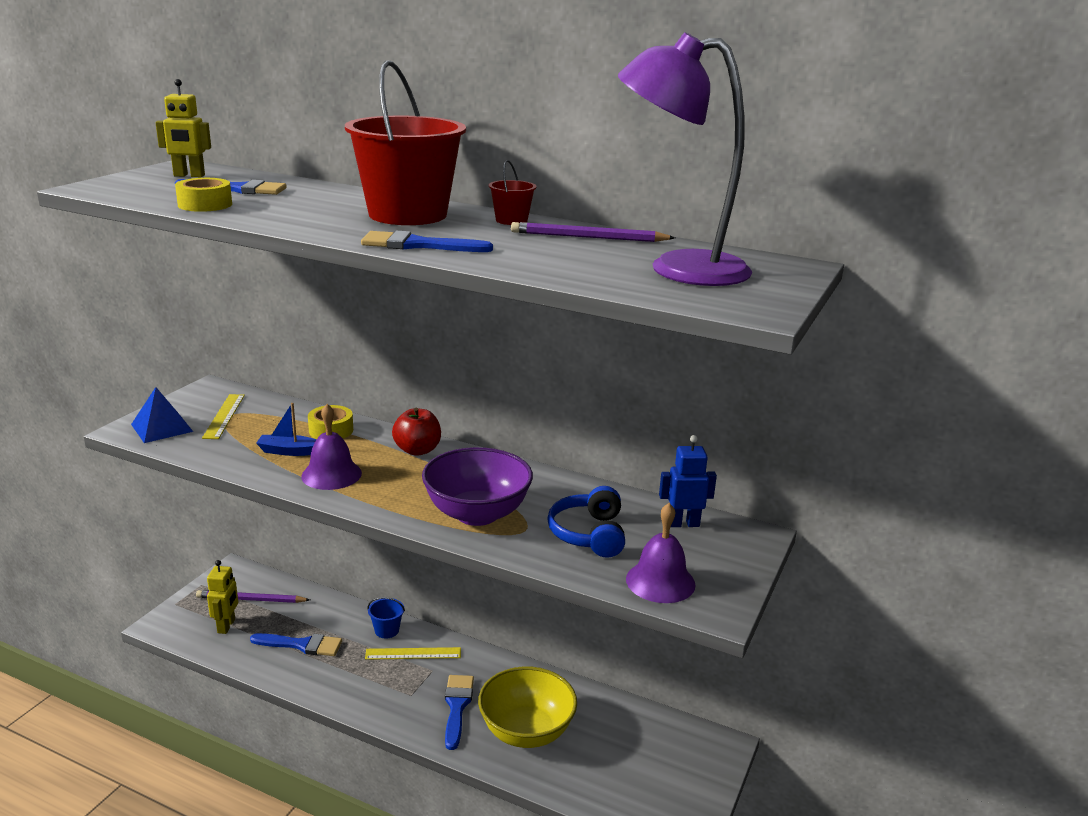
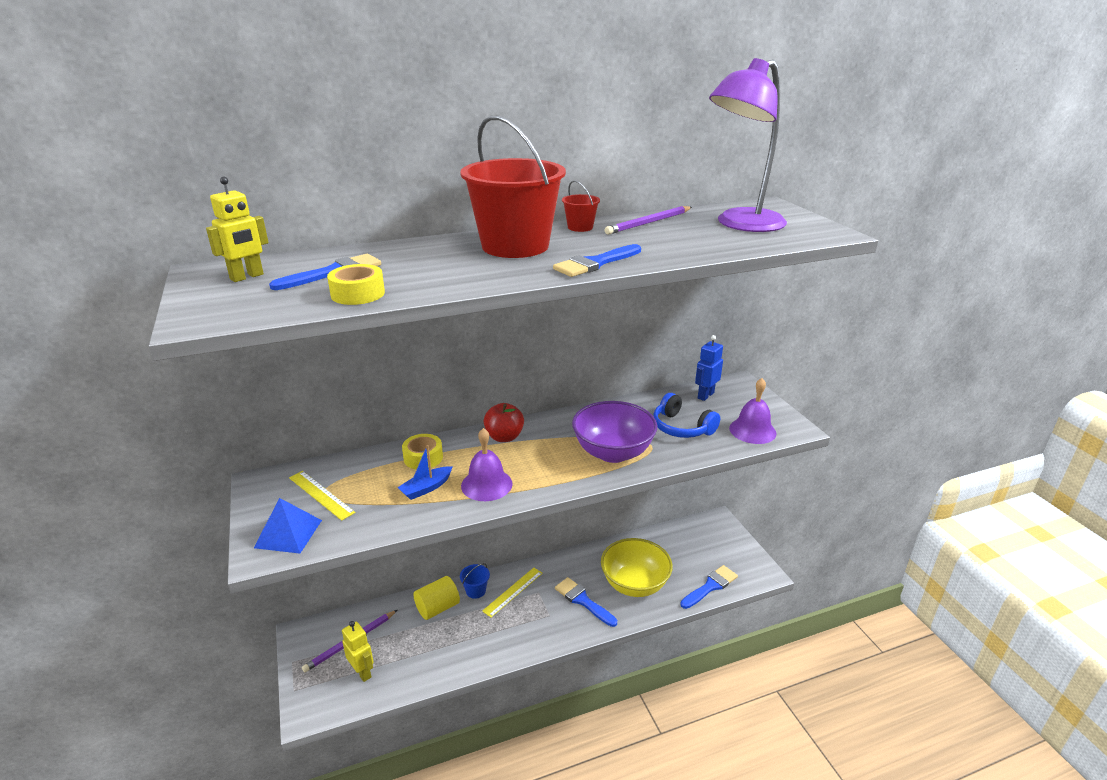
camera: 45 degrees left, 5 degrees up
(302, 645) = (437, 641): blue brush -> blue brush (710, 586)
(340, 621) = (437, 608): none -> yellow cylinder

